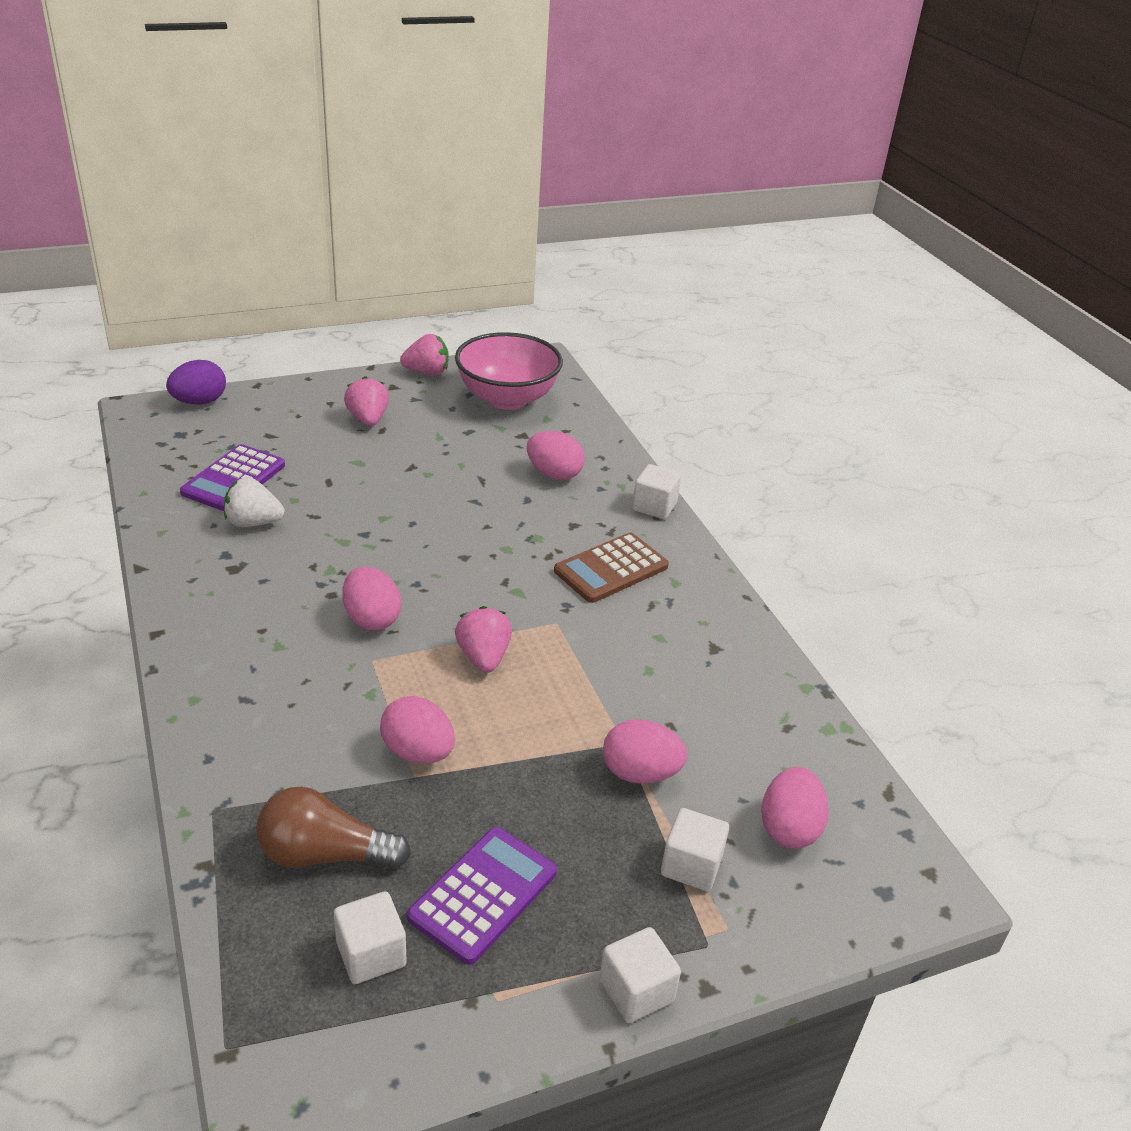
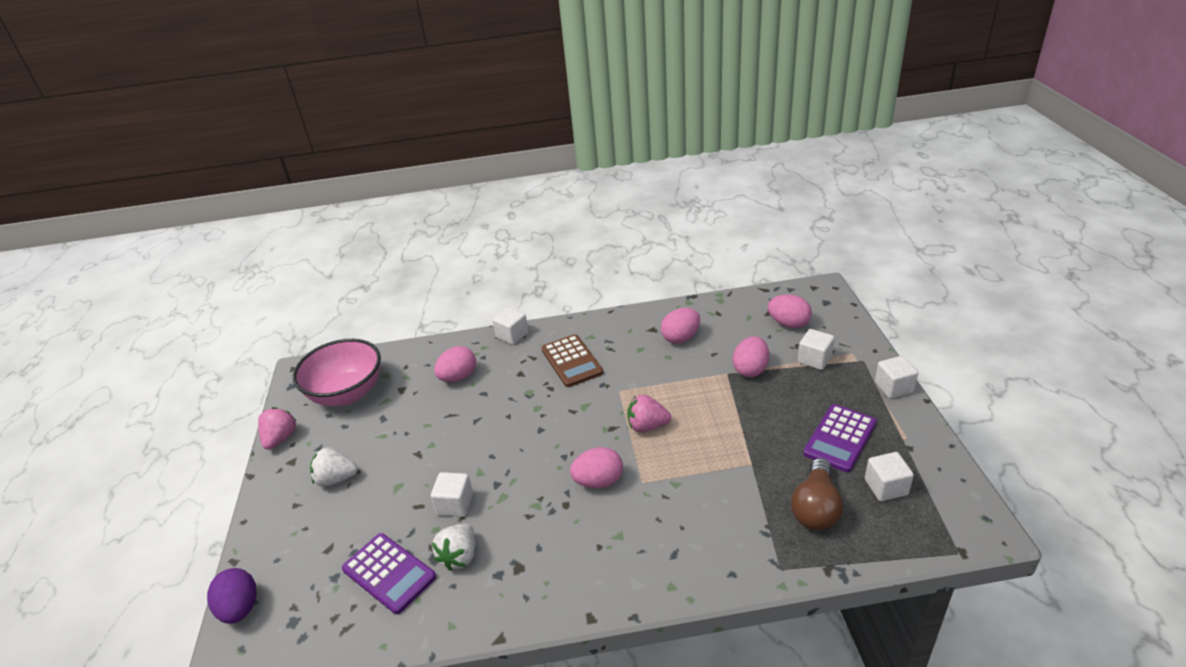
camera: 70 degrees left, 0 degrees up
(331, 507) = (455, 504): none -> white cube
(368, 419) = (336, 479): pink strawberry -> white strawberry
(418, 752) = (731, 461): pink egg -> pink egg (681, 338)
(483, 894) = (840, 438): purple calculator -> purple calculator turned 105 degrees counterclockwise

